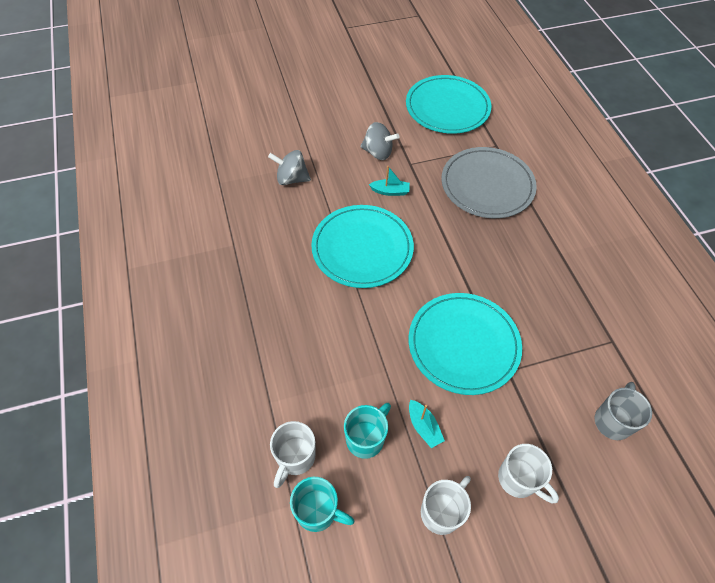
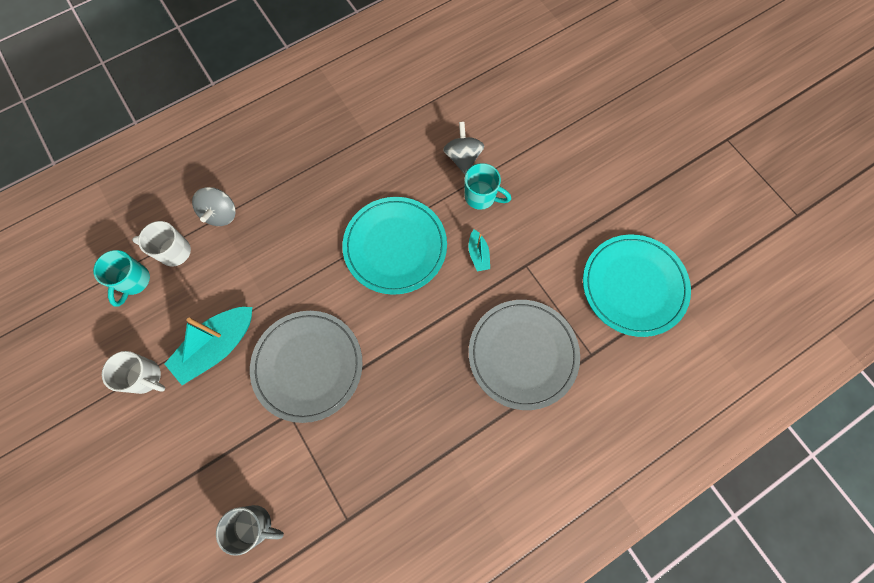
camera: 75 degrees right, 15 degrees up
(366, 438) = (199, 301): turquoise mug -> turquoise mug (481, 197)
(378, 152) = (530, 228): grey spinning top -> grey spinning top (221, 214)
(424, 427) = (217, 347): turquoise boat -> turquoise boat, size x2.04
(463, 344) = (308, 366): turquoise plate -> grey plate
(519, 479) = (182, 439): white mug -> none

